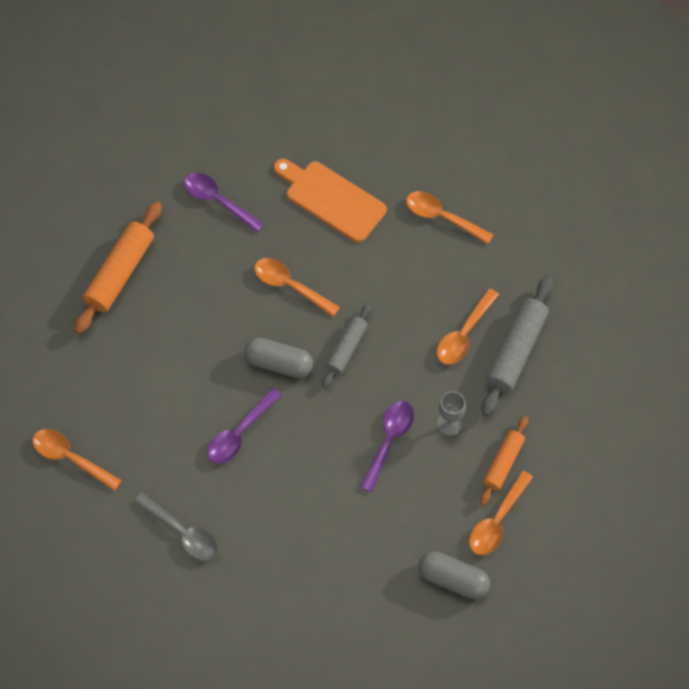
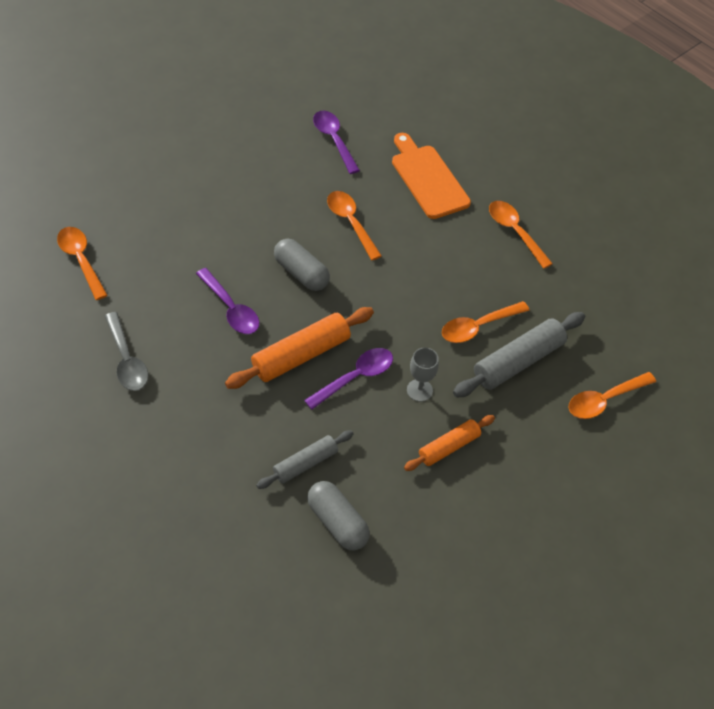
camera: 25 degrees right, 10 degrees down
(120, 273) = (220, 153): orange rolling pin -> orange rolling pin (301, 355)
(240, 433) = (231, 309): purple spoon -> purple spoon turned 105 degrees counterclockwise
(346, 348) = (366, 289): grey rolling pin -> grey rolling pin (305, 463)
(497, 521) = (412, 493): orange spoon -> orange spoon (604, 400)

